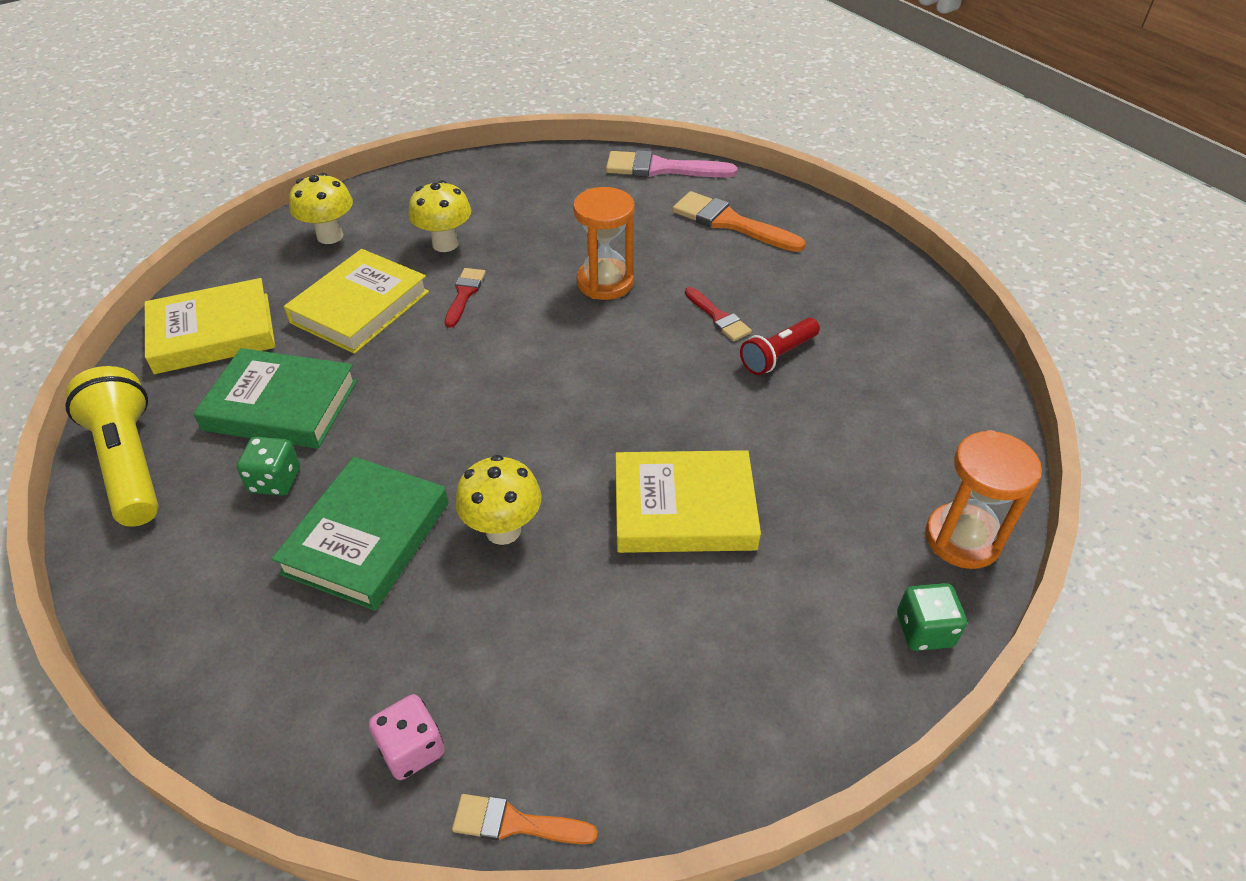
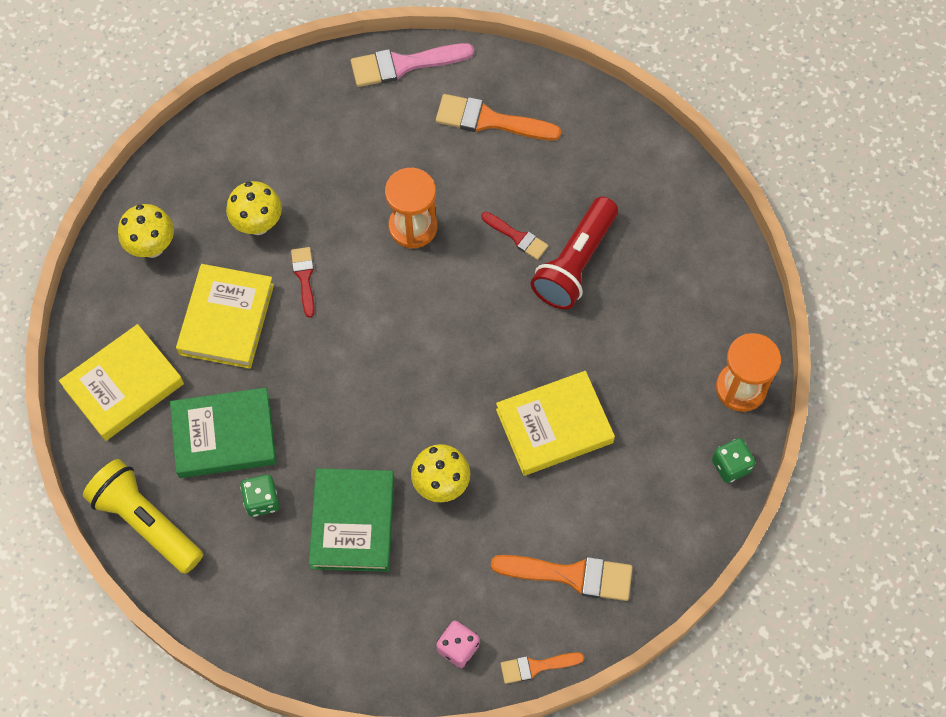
camera: 20 degrees left, 20 degrees up
(629, 703) = (571, 575): none -> orange brush
(778, 356) = (575, 263): red flashlight -> red flashlight, size x1.69

